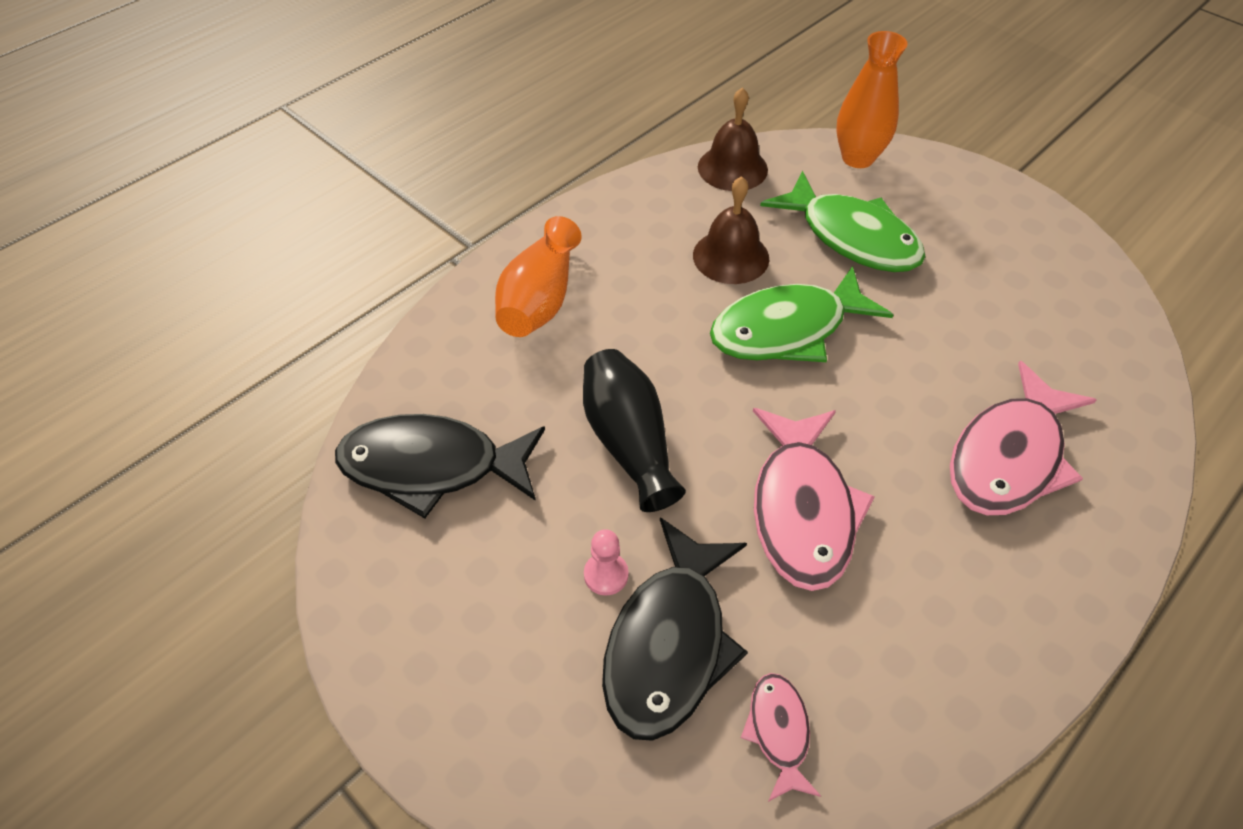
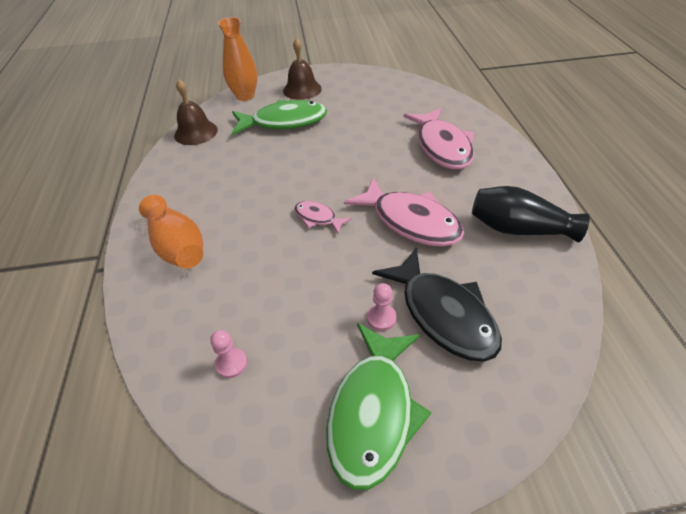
camera: 50 degrees left, 5 degrees down
(432, 466) = (231, 363): black fish -> pink pawn
(629, 442) = (310, 262): black vase -> black vase (518, 229)
(731, 256) = (245, 162): brown bell -> brown bell (302, 89)
(778, 732) = (521, 299): pink fish -> pink fish (318, 218)
(787, 329) = (309, 169): green fish -> green fish (373, 412)

